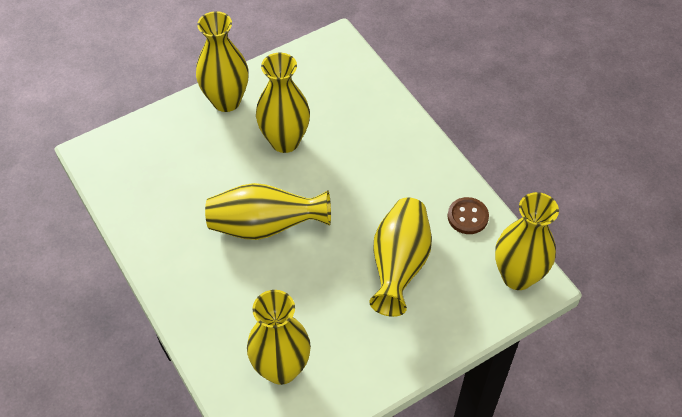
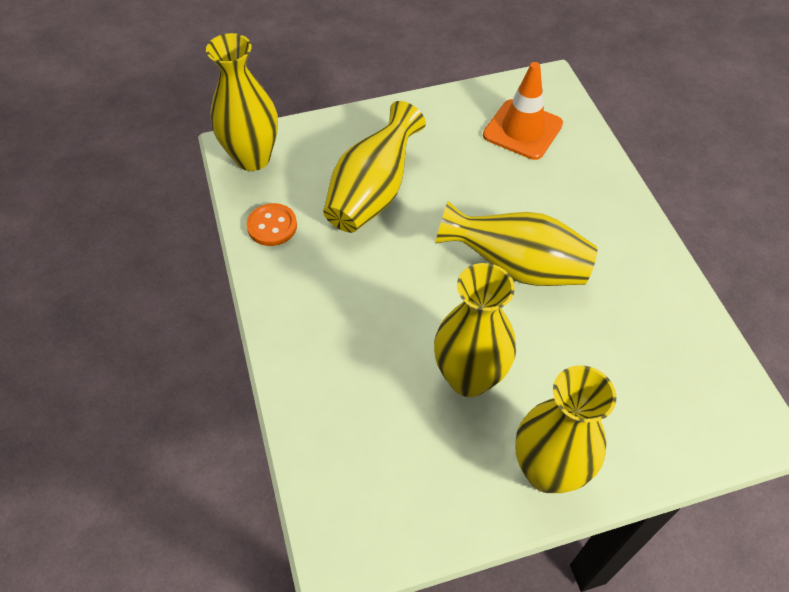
camera: 165 degrees left, 0 degrees up
(281, 368) = (522, 130): yellow vase -> orange traffic cone
(467, 217) = (272, 226): brown button -> orange button

